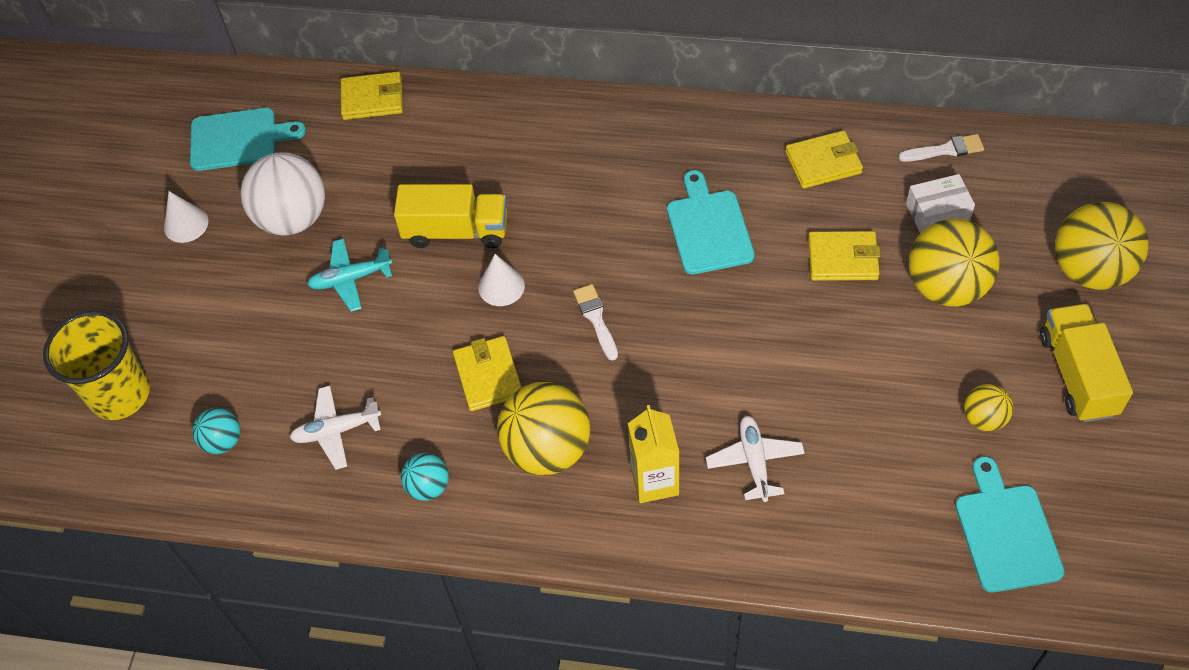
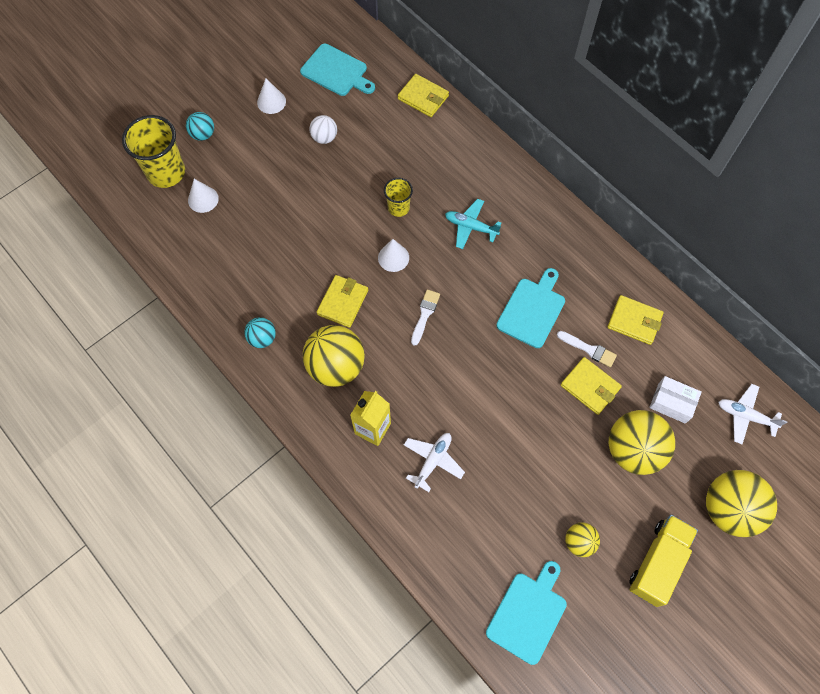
camera: 35 degrees right, 10 degrees up
(200, 390) = (203, 199): none -> white cone
(223, 441) = (190, 235): turquoise ball -> turquoise ball (203, 134)
(292, 218) = (324, 138): white ball -> white ball, size x0.51
(336, 431) = (246, 272): white plane -> white plane (745, 416)
(350, 279) = (323, 194): turquoise plane -> turquoise plane (471, 227)
(456, 231) = (398, 208): yellow truck -> yellow cup
(945, 150) = (714, 369): white brush -> white brush (589, 349)

